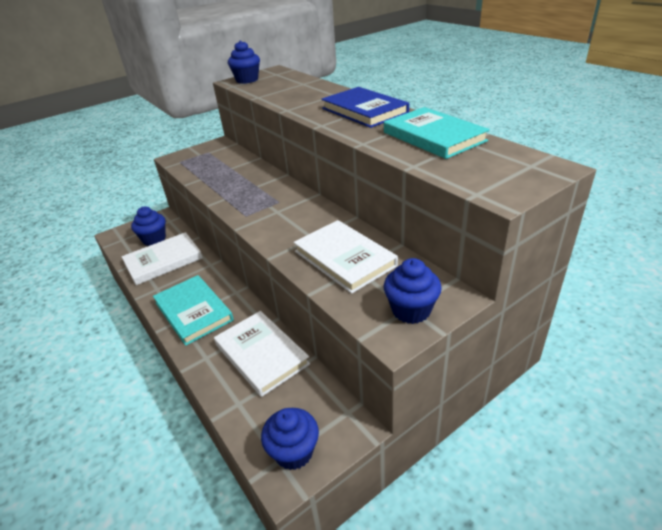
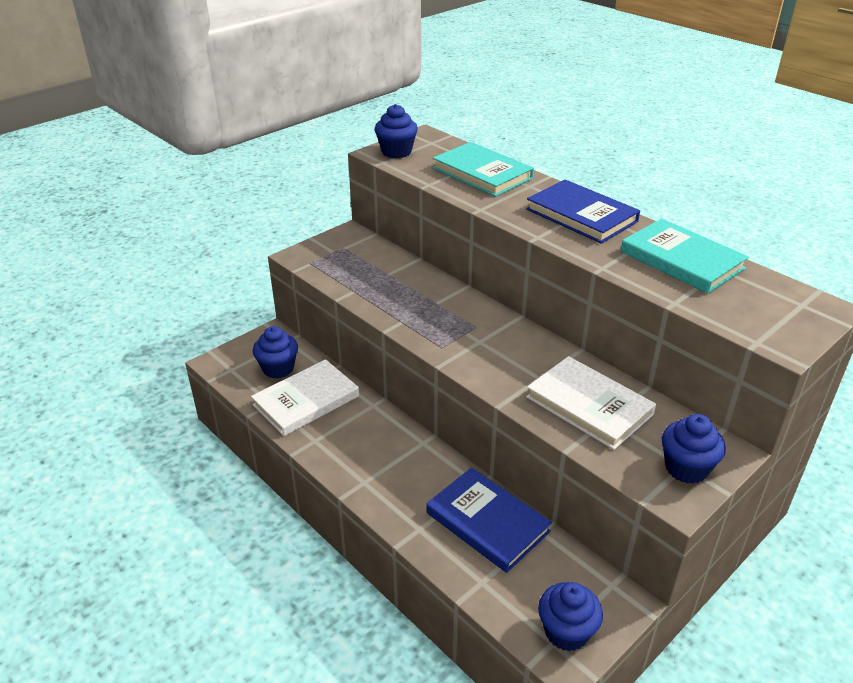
camera: 10 degrees left, 0 degrees up
(194, 311) = (378, 470): turquoise book -> turquoise book (482, 173)
(261, 354) = (487, 522): white book -> blue book

